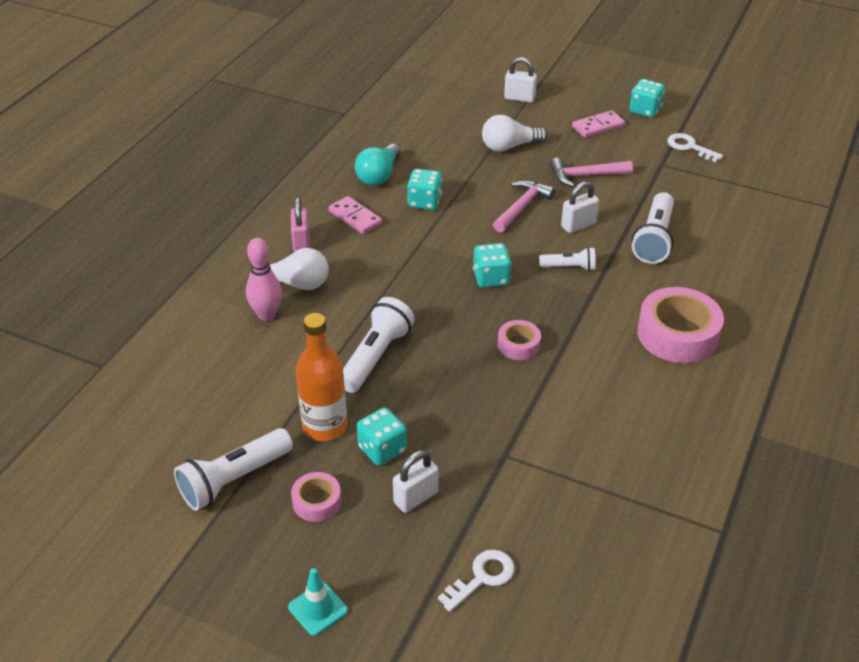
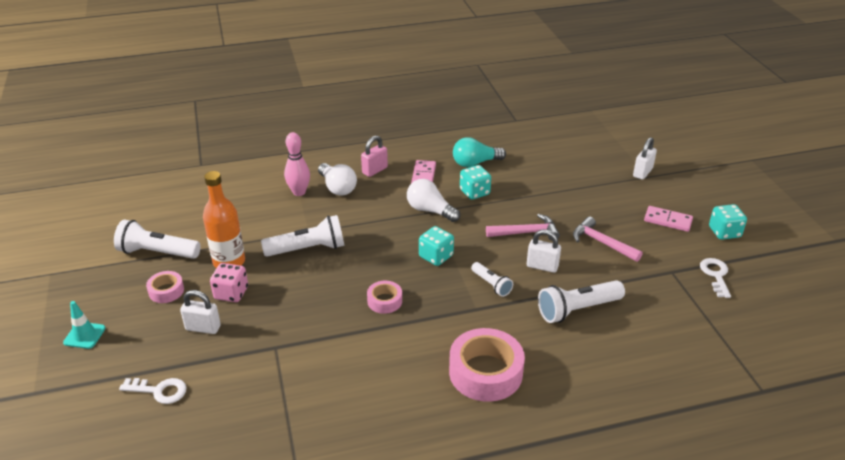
camera: 50 degrees right, 5 degrees down
(382, 449) = (231, 293): turquoise dice -> pink dice
(509, 146) = (582, 195): white light bulb -> white light bulb (430, 210)
(519, 98) = (642, 172): white padlock -> white padlock turned 60 degrees clockwise

